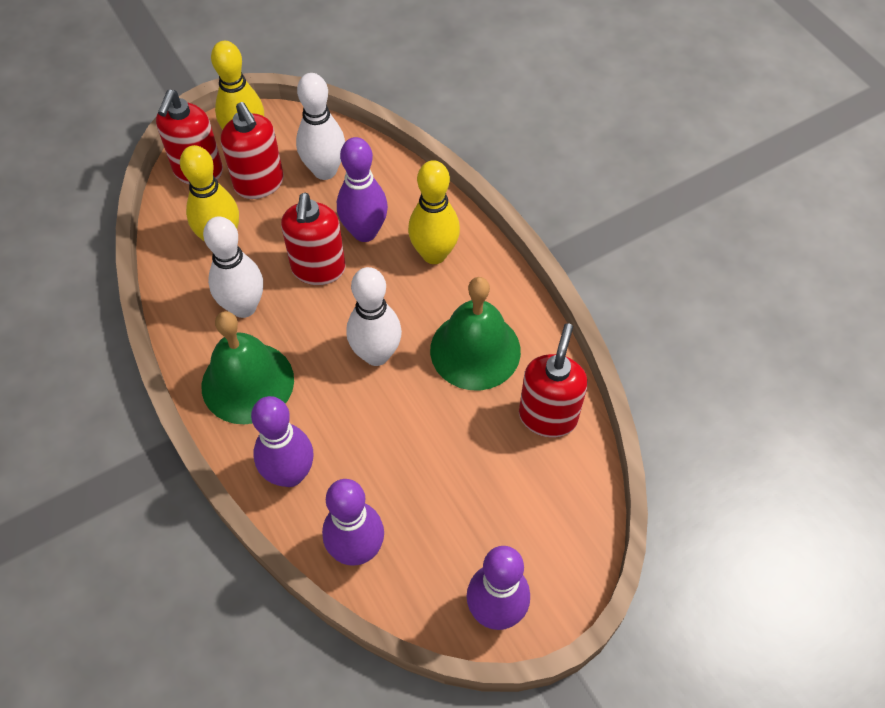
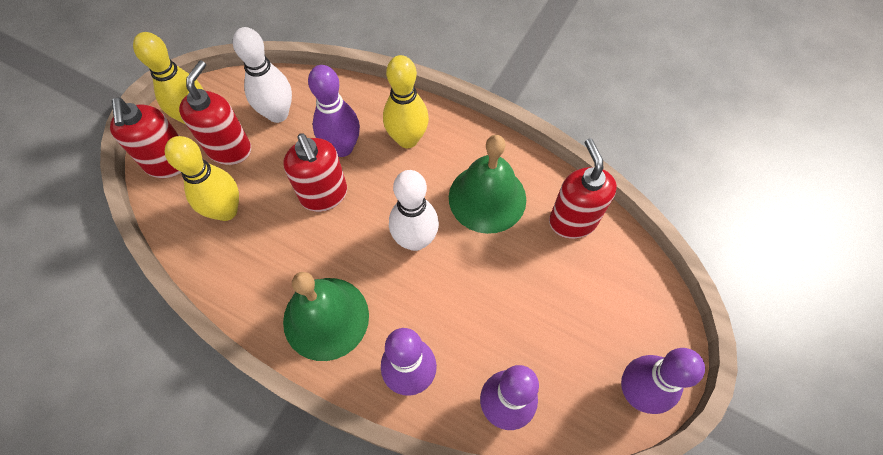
camera: 30 degrees left, 5 degrees up
(243, 307) = (282, 257): white bowling pin -> none
(259, 184) = (229, 149): red soap dispenser -> red soap dispenser turned 105 degrees counterclockwise

